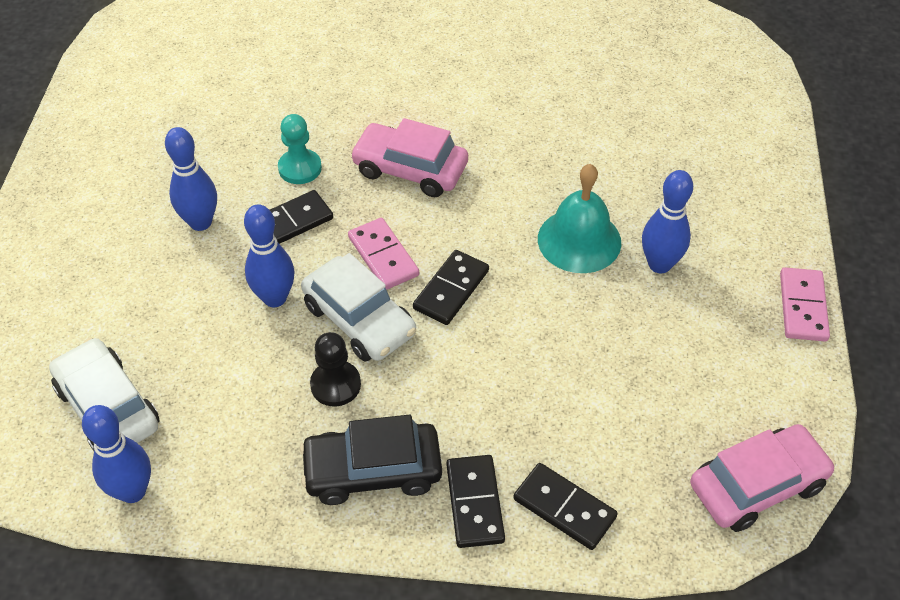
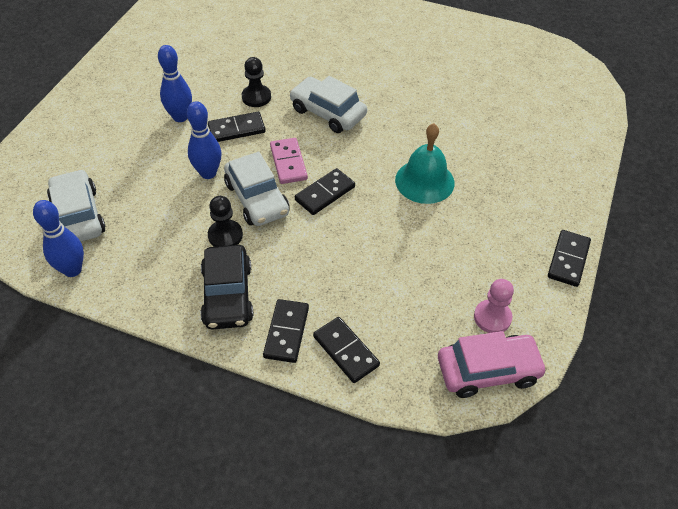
camera: 15 degrees right, 0 degrees up
(300, 168) = (256, 97): turquoise pawn -> black pawn
(372, 471) = (227, 295): black car -> black car turned 105 degrees counterclockwise
(410, 169) = (328, 112): pink car -> white car
(659, 264) = (475, 209): blue bowling pin -> none
(736, 411) = (492, 317): none -> pink pawn
(802, 307) = (568, 260): pink domino -> black domino

